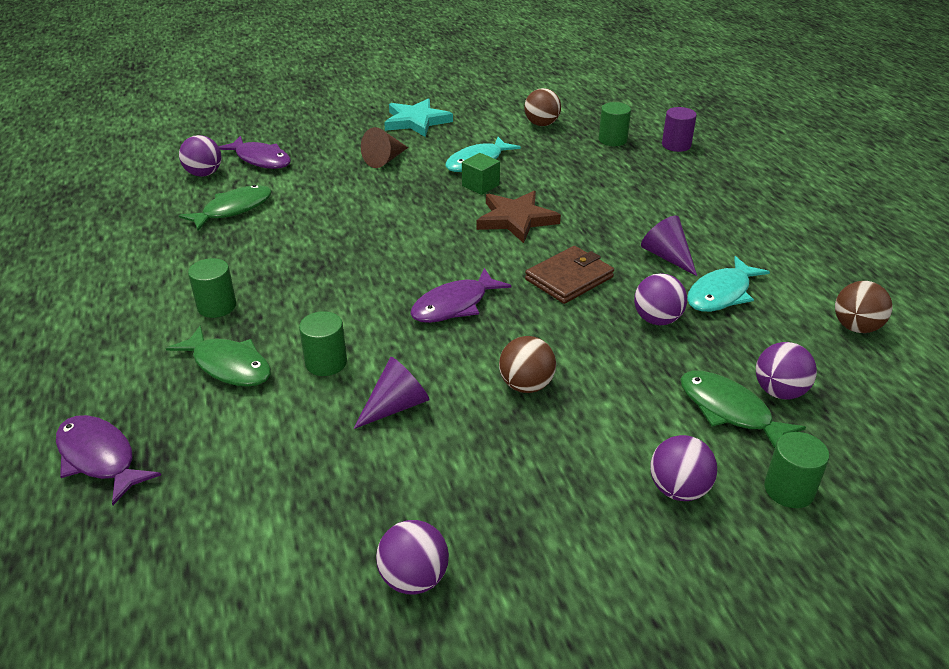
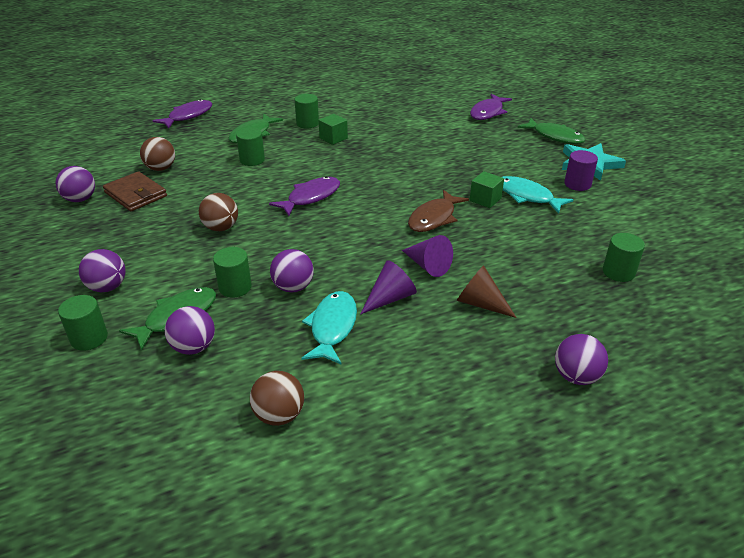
camera: 85 degrees right, 0 degrees up
(204, 174) = (459, 98): purple ball -> purple ball (576, 376)
(233, 209) = (416, 113): green fish -> green fish (555, 136)
(282, 282) = (333, 138): none -> green cube
(385, 160) = (510, 156): brown cone -> brown cone (480, 303)
(396, 406) = (209, 184): purple cone -> purple cone (427, 265)
(454, 305) = (311, 197): purple fish -> purple fish turned 90 degrees clockwise
(516, 219) = (434, 218): brown star -> brown fish
(541, 124) = (627, 227): brown ball -> brown ball (161, 168)
(569, 278) = (349, 244): brown wallet -> brown wallet (135, 194)
(662, 365) = (235, 287): none -> green cylinder
(676, 145) = (633, 318): purple cylinder -> purple cylinder (577, 184)
(721, 294) = (332, 327): turquoise fish -> turquoise fish turned 60 degrees clockwise

